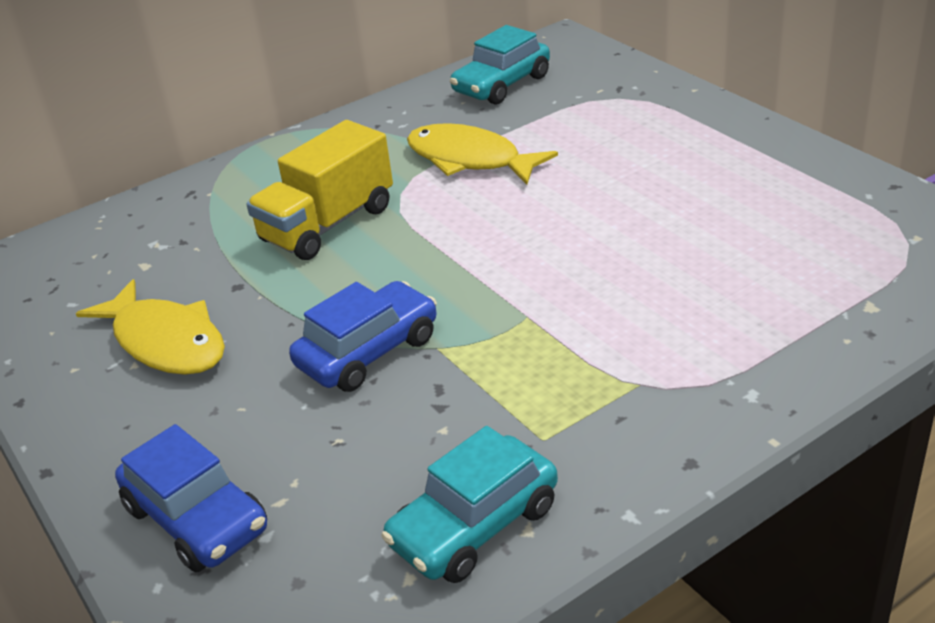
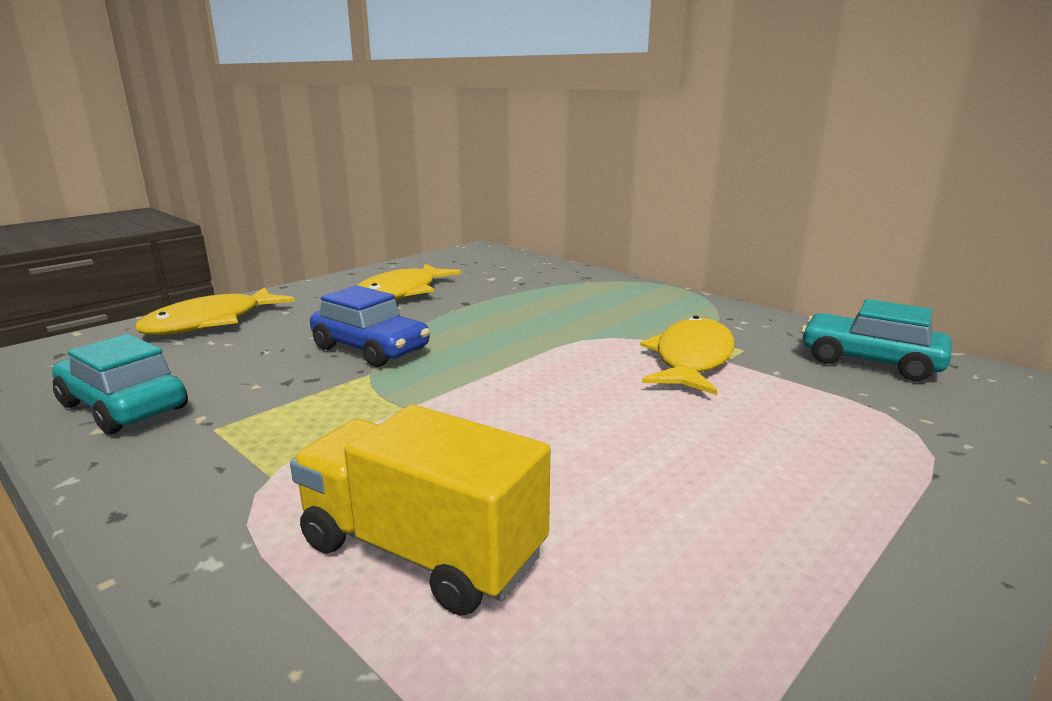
camera: 75 degrees right, 15 degrees down
(197, 519) = (211, 322): blue car -> yellow fish
(327, 224) = (553, 318): yellow truck -> yellow truck (422, 550)

